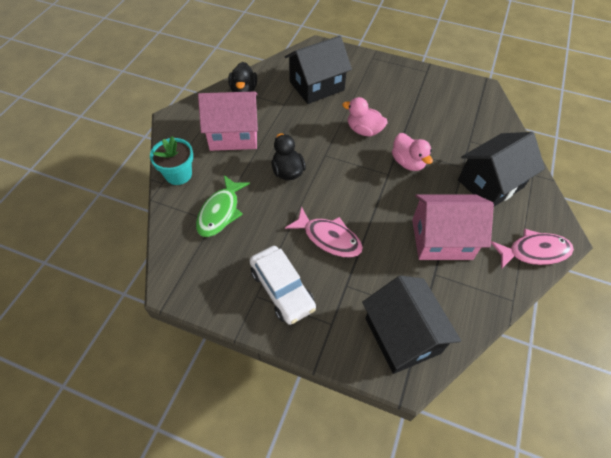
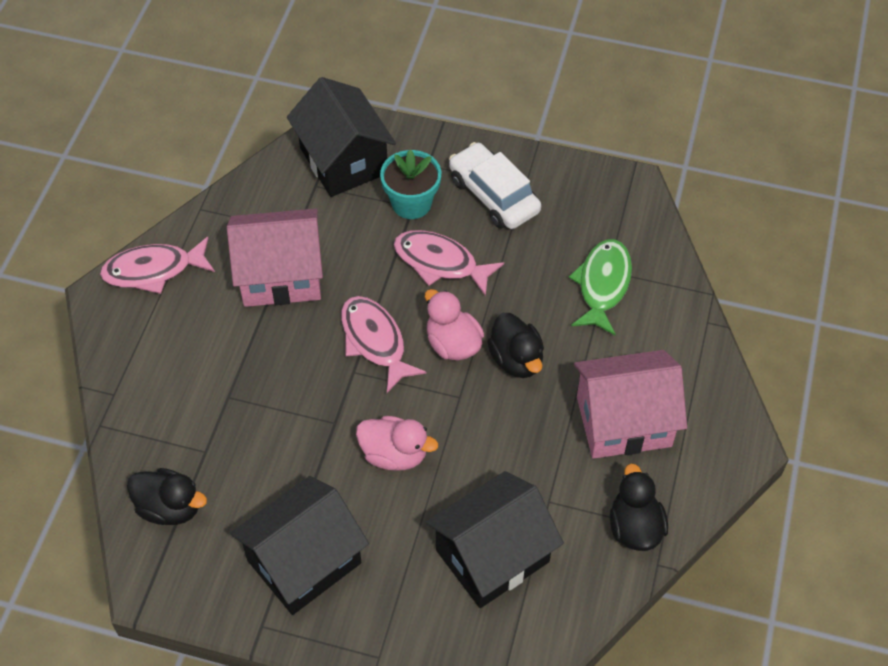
camera: 175 degrees right, 0 degrees up
(178, 174) = (688, 338): turquoise flower pot -> turquoise flower pot (411, 203)
(375, 190) = (375, 341): none -> pink fish
(408, 162) = (319, 396): pink duck -> pink duck (453, 344)
(482, 117) = (170, 507): none -> black duck
(490, 183) = (189, 370): black house -> black house (304, 562)

